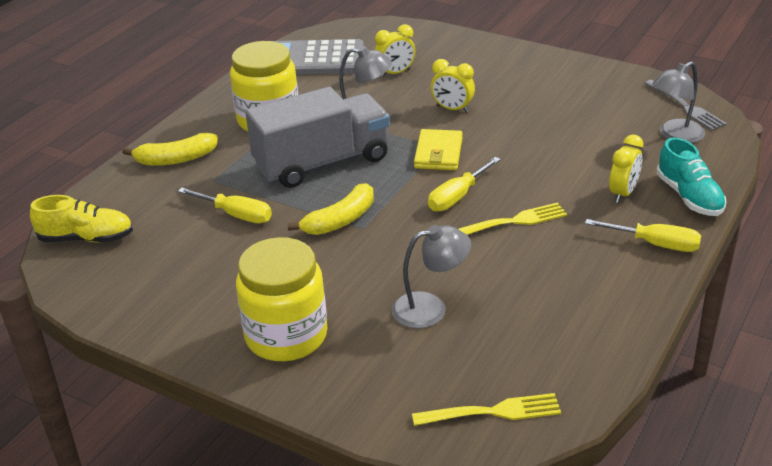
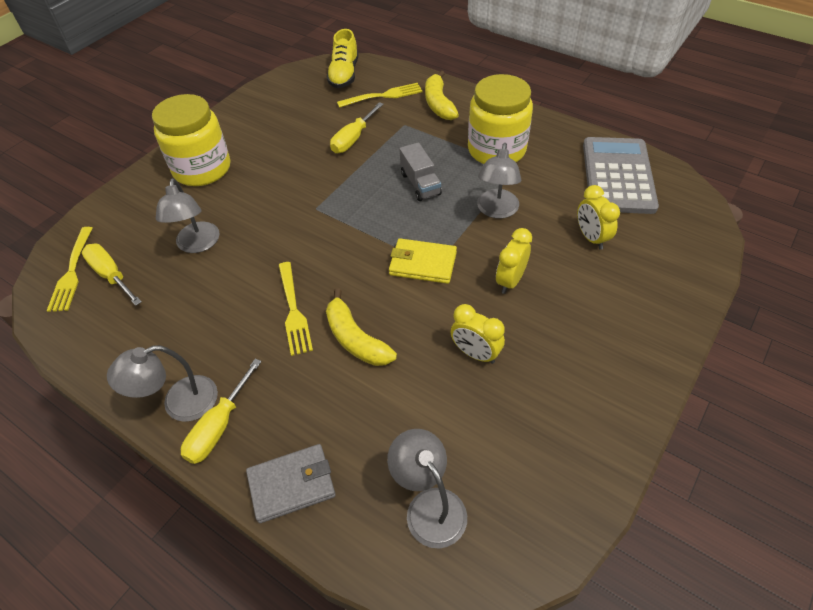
camera: 95 degrees right, 15 degrees up
(148, 201) = (383, 96): none -> yellow fork
(322, 162) = (420, 184): grey truck -> grey truck, size x0.47
(340, 220) = (329, 195): yellow banana -> yellow banana (356, 339)
(457, 197) = (344, 272): yellow screwdriver -> yellow screwdriver (111, 275)
(623, 193) = (316, 415): yellow clock -> yellow clock (475, 353)
(642, 273) = (179, 403): none -> grey lamp
(685, 106) = (505, 541): grey fork -> none
(689, 197) = (292, 484): turquoise shoe -> grey wallet

